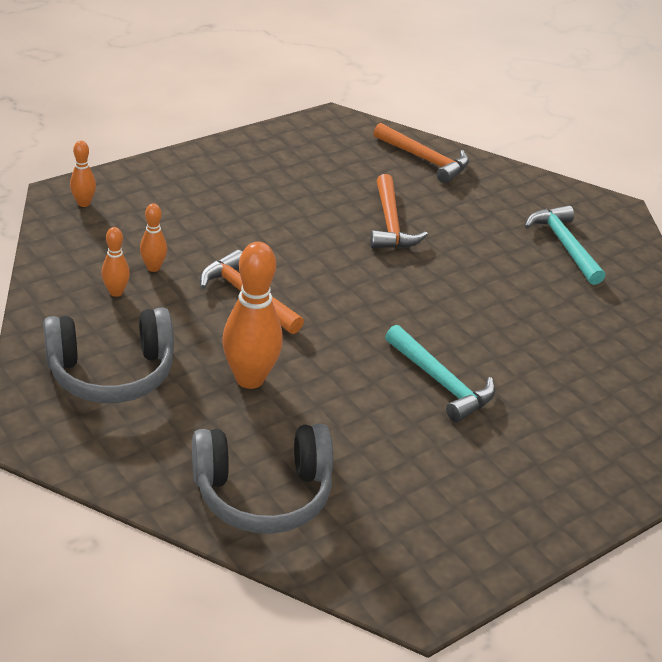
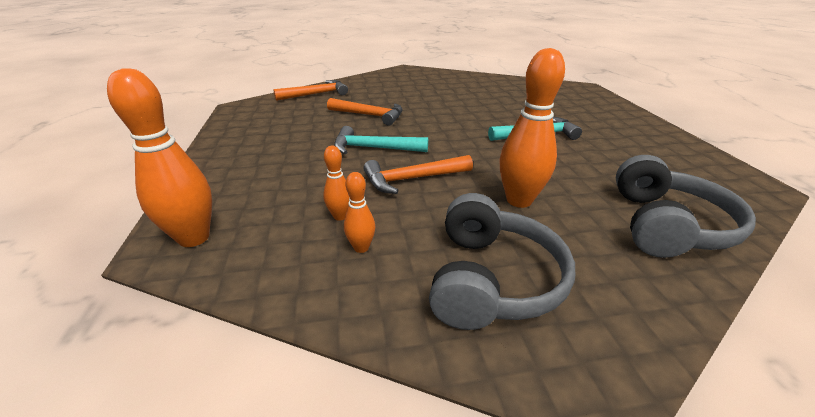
camera: 60 degrees left, 5 degrees down
(84, 203) = (194, 238): orange bowling pin -> orange bowling pin, size x1.98
(564, 245) = (426, 83): turquoise hammer -> turquoise hammer (374, 148)

